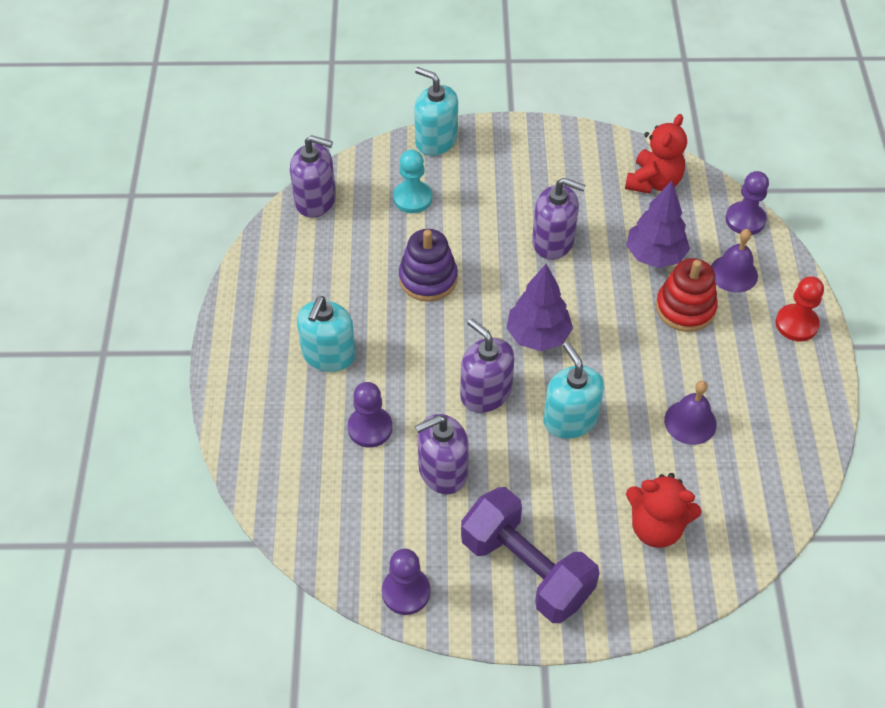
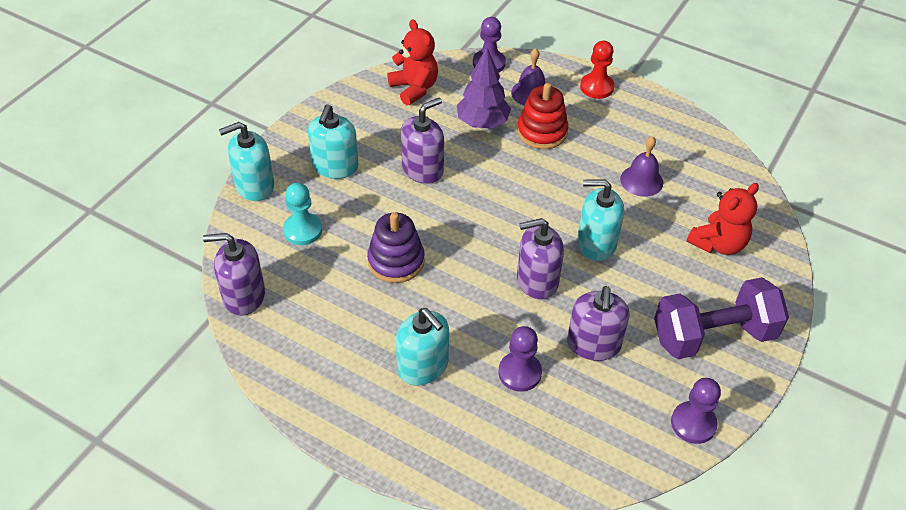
camera: 60 degrees left, 5 degrees down
(315, 200) = (244, 296): purple soap dispenser -> purple soap dispenser turned 135 degrees counterclockwise
(503, 179) = (335, 166): none -> turquoise soap dispenser
(538, 336) = (505, 223): purple tree -> none

